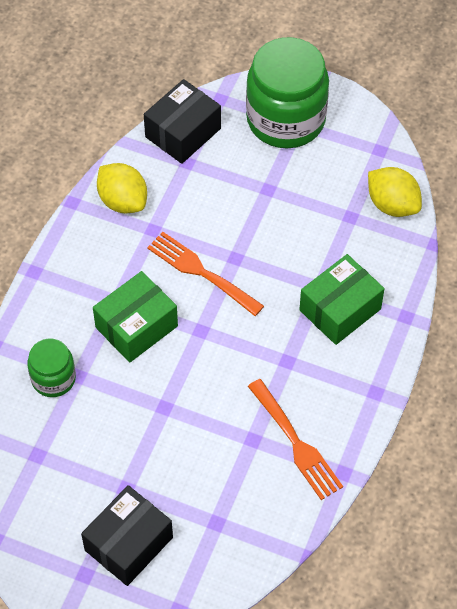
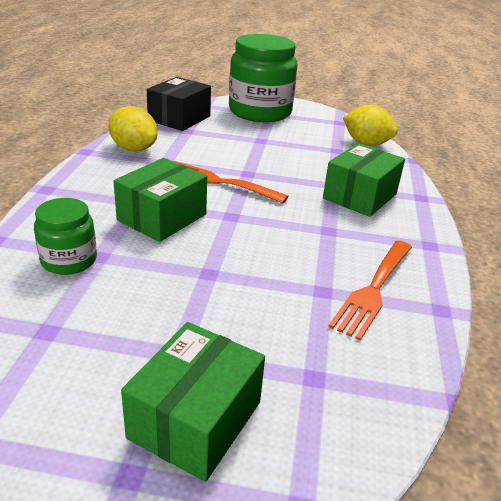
camera: 15 degrees left, 25 degrees down
(129, 544) = (195, 420): black box -> green box
(296, 443) = (373, 289): orange fork -> orange fork turned 75 degrees clockwise

